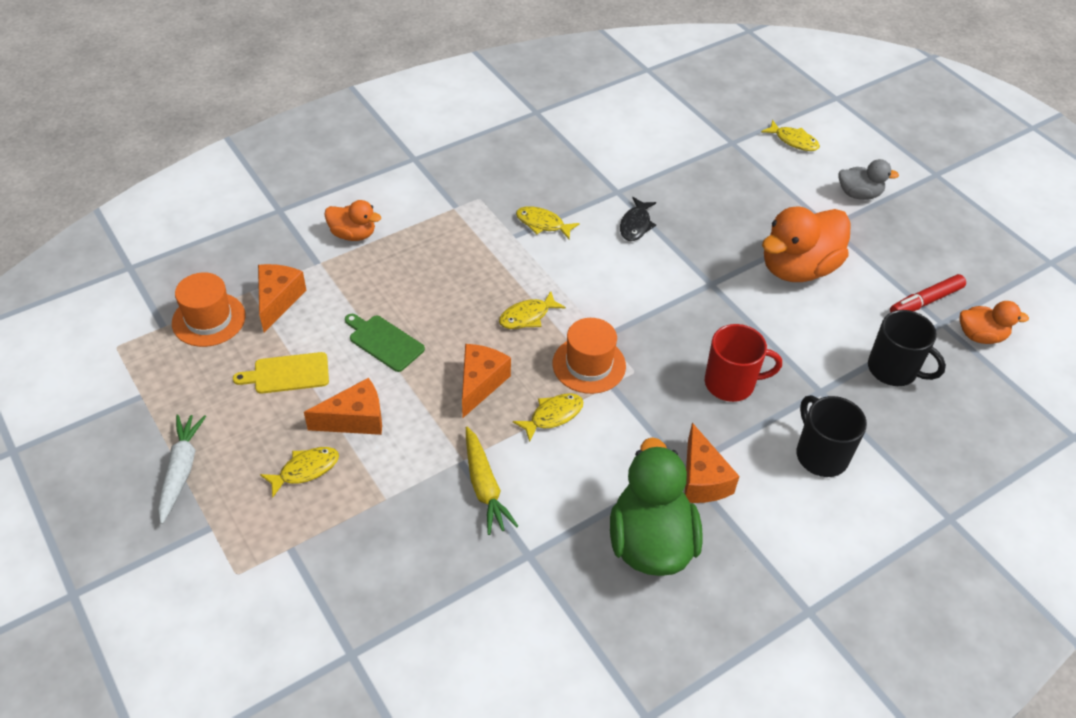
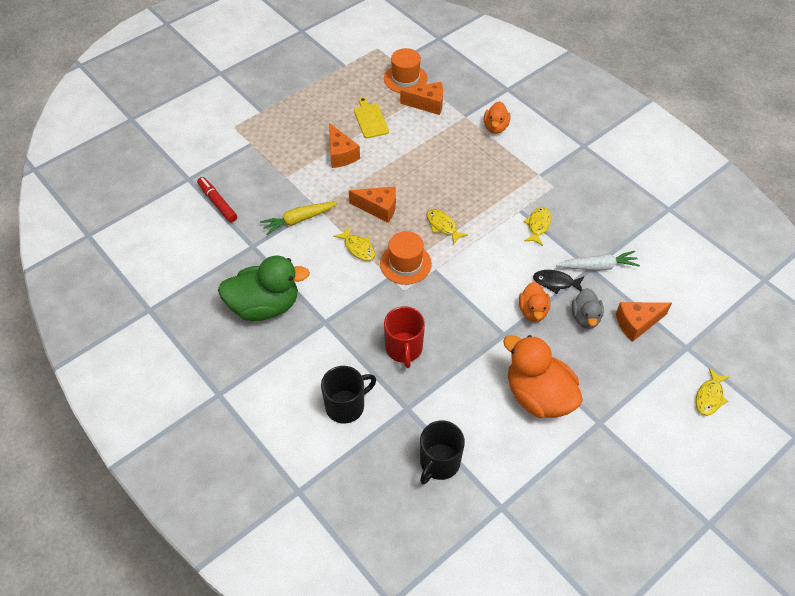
camera: 85 degrees right, 5 degrees up
(181, 470) = (296, 92): white carrot -> white carrot (597, 266)
(305, 470) = (302, 140): yellow fish -> none
(384, 342) = (404, 157): green cutting board -> none
(702, 479) = (316, 333): orange cheese -> orange cheese (637, 323)
(859, 194) = (652, 449): grey duck -> grey duck (585, 317)
(925, 301) = (525, 496): red marker -> red marker (217, 203)
(980, 336) = (493, 538): orange duck -> orange duck (533, 311)

